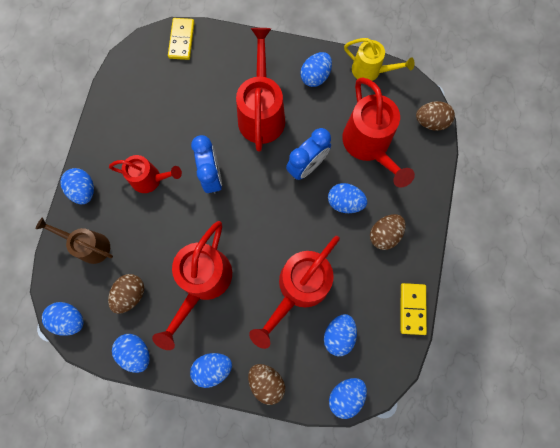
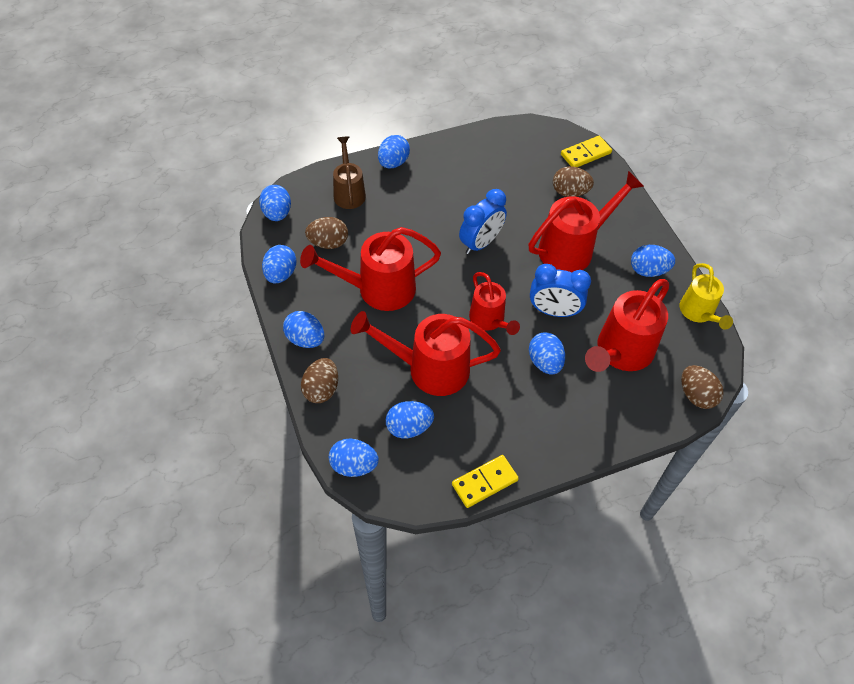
camera: 55 degrees right, 20 degrees down
(150, 179) = (440, 201): red watering can -> red watering can (489, 320)
(384, 234) = (541, 415): brown egg -> brown egg (569, 192)

